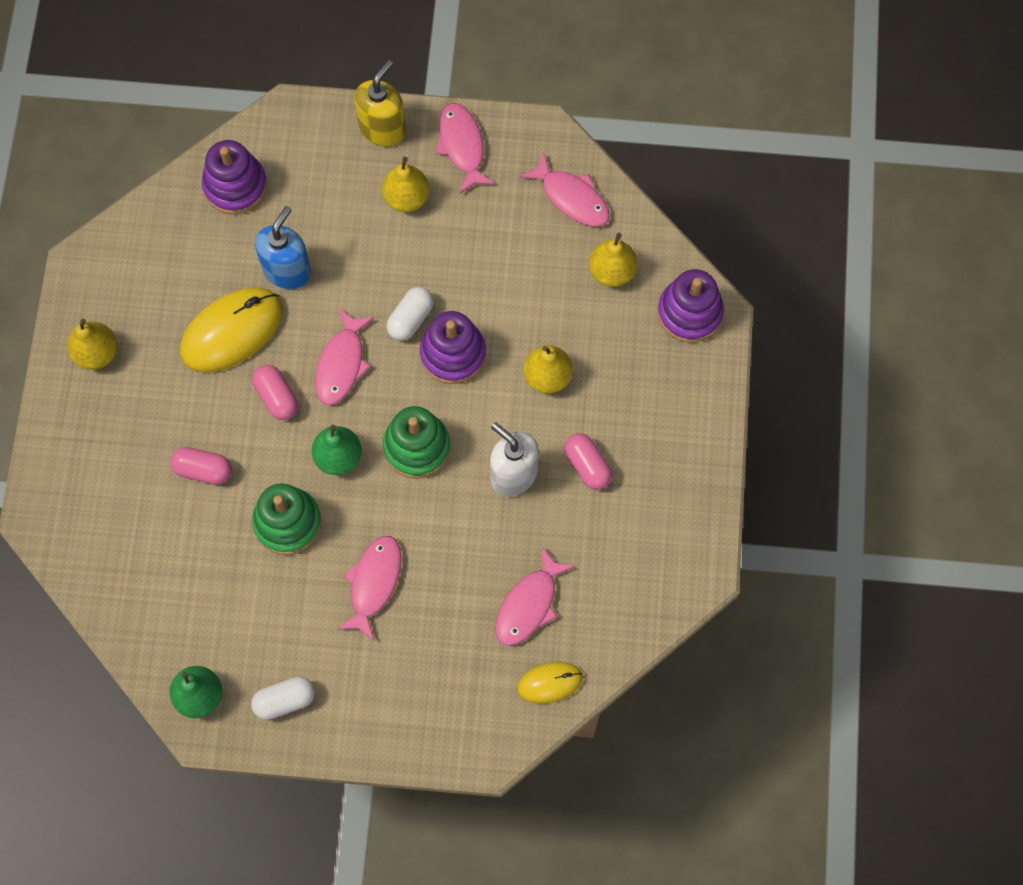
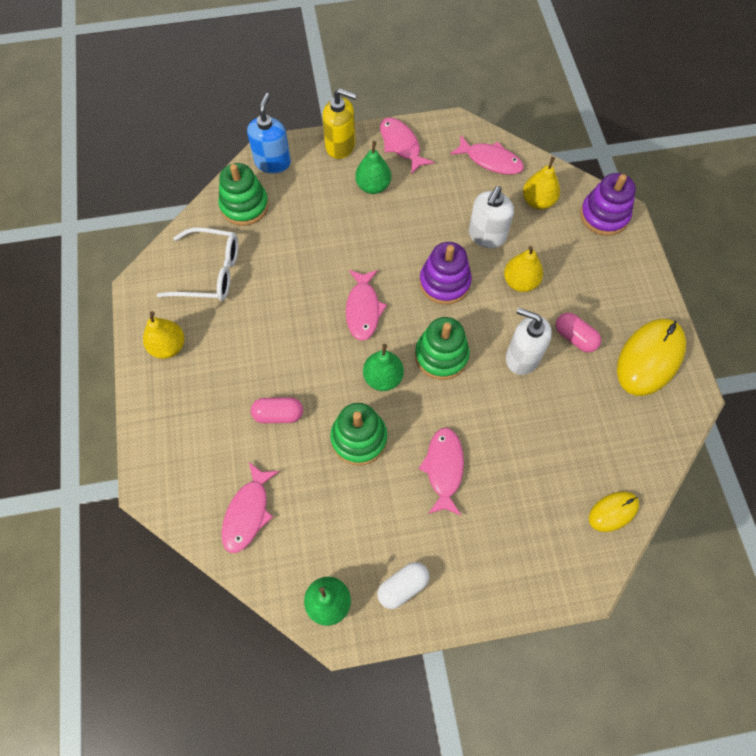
camera: 15 degrees left, 5 degrees down
(168, 267) = (209, 272): none -> white glasses
(232, 331) = (271, 306): yellow mouse -> yellow mouse (650, 358)
(235, 186) = (244, 206): purple stacking toy -> green stacking toy
(276, 397) = (320, 345): pink capsule -> none
(287, 270) = (300, 253): blue soap dispenser -> blue soap dispenser (272, 162)
(382, 128) = (340, 146): yellow soap dispenser -> yellow soap dispenser turned 90 degrees clockwise
(406, 198) = (373, 186): yellow pear -> green pear
(410, 319) = (404, 266): white capsule -> none
(528, 303) = (486, 236): none -> white soap dispenser
(529, 604) = (572, 453): pink fish -> pink fish (248, 512)

